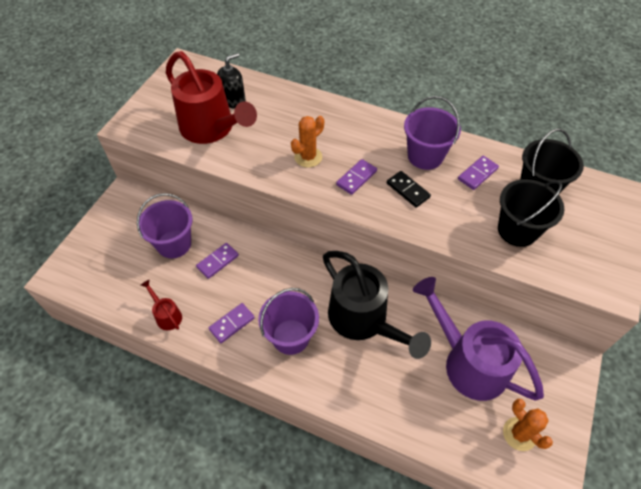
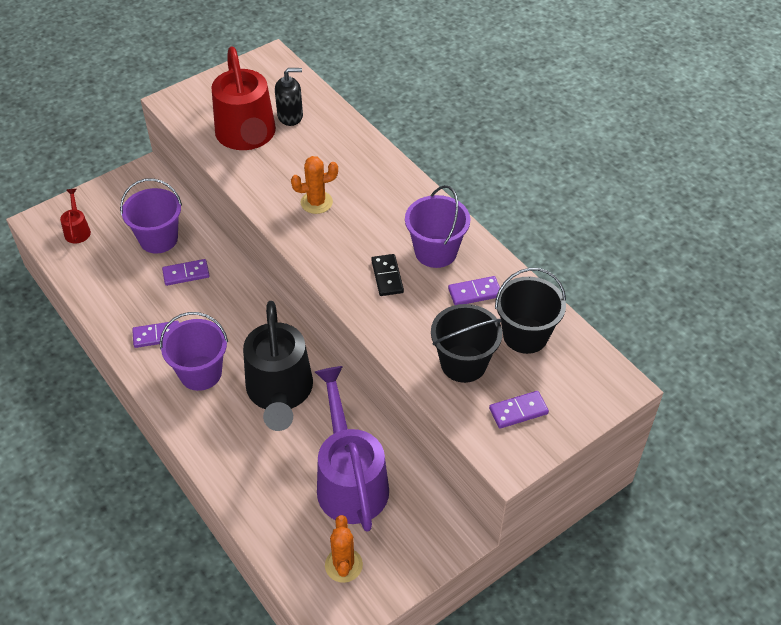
camera: 30 degrees right, 5 degrees down
(167, 315) = (106, 300): red watering can -> red watering can (77, 230)
(356, 178) = (346, 243): purple domino -> purple domino (518, 411)

